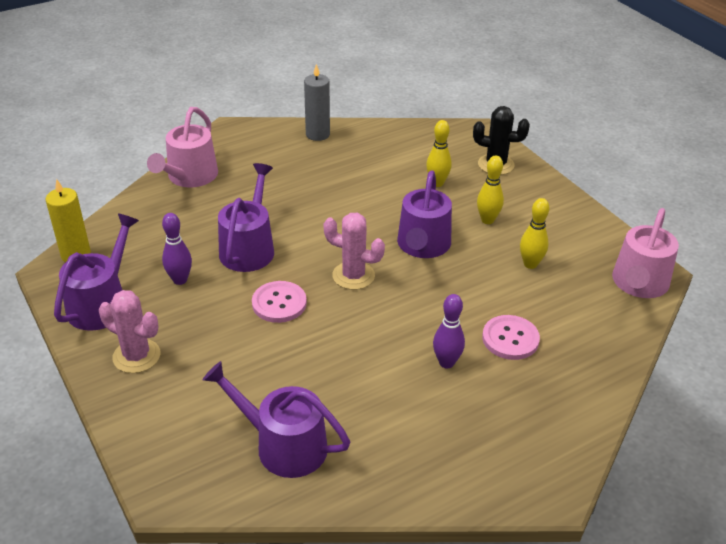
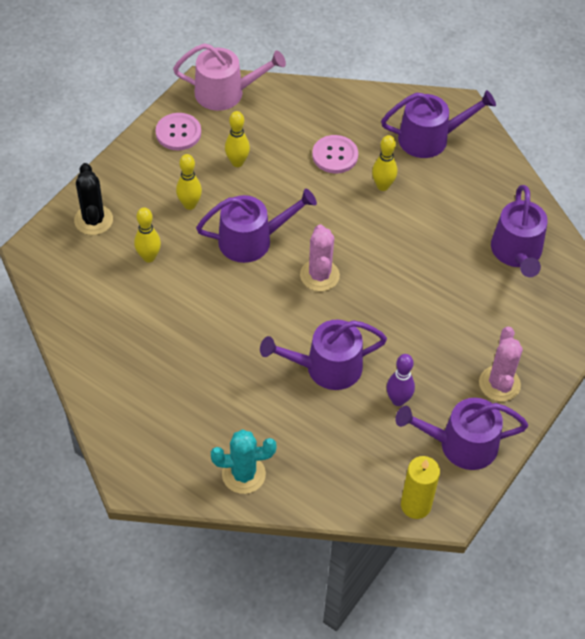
camera: 115 degrees left, 15 degrees up
(189, 177) = (243, 474): pink watering can -> turquoise cactus
(279, 303) = (383, 314): pink button -> pink button (178, 133)
(317, 134) = (105, 390): grey candle -> none
(446, 362) = (382, 186): purple bowling pin -> yellow bowling pin
(504, 435) = (430, 138): none -> purple watering can

